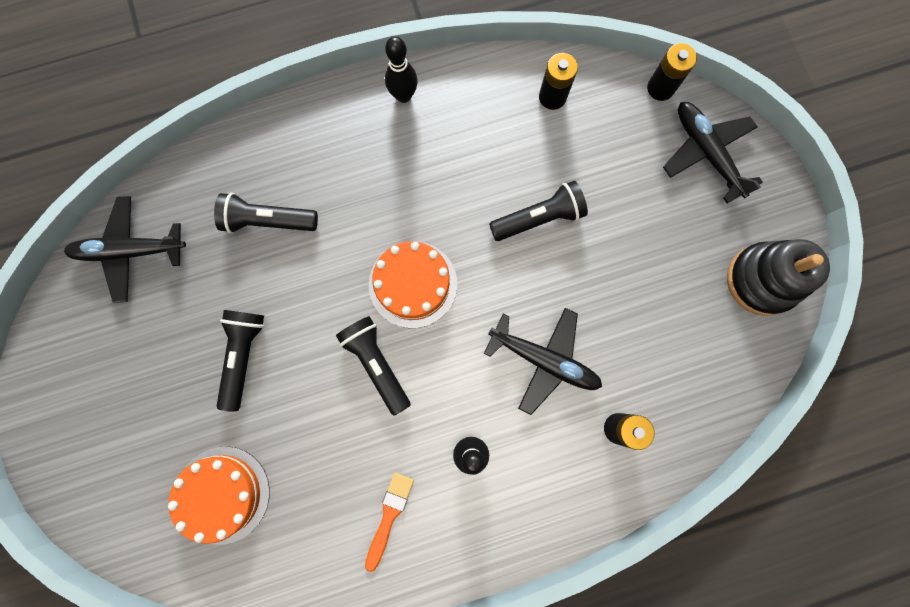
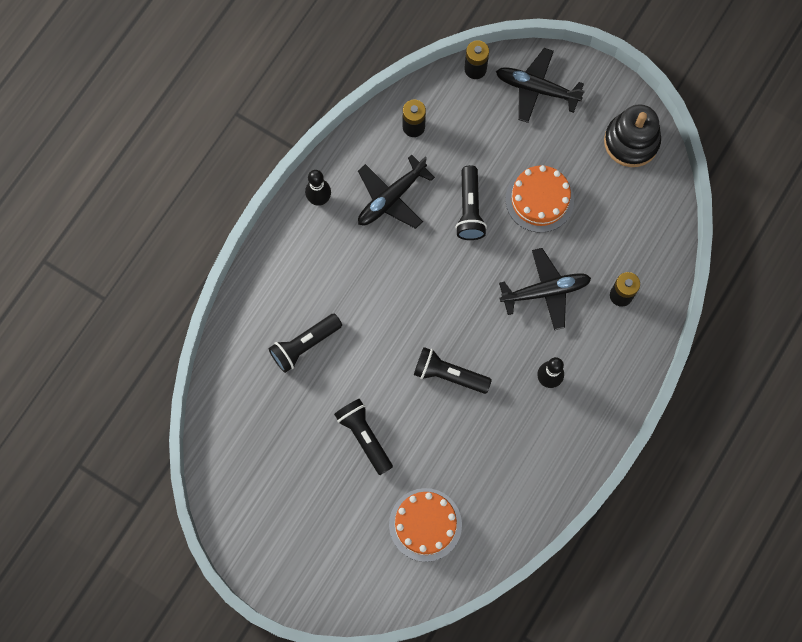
camera: 40 degrees left, 5 degrees down
(131, 251) = (234, 434): black plane -> black plane (391, 198)
(389, 516) = (533, 453): orange brush -> none
(413, 284) = (429, 310): orange cake -> orange cake (539, 199)
(538, 218) = (470, 209): black flashlight -> black flashlight turned 150 degrees clockwise

